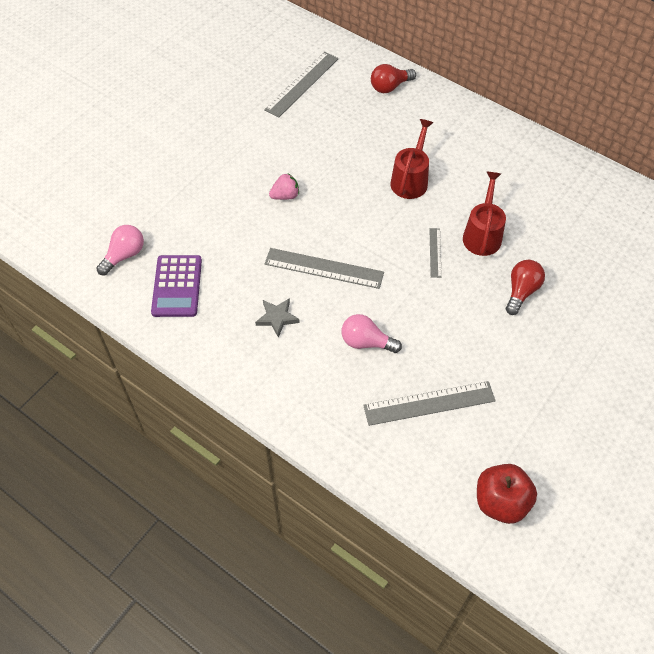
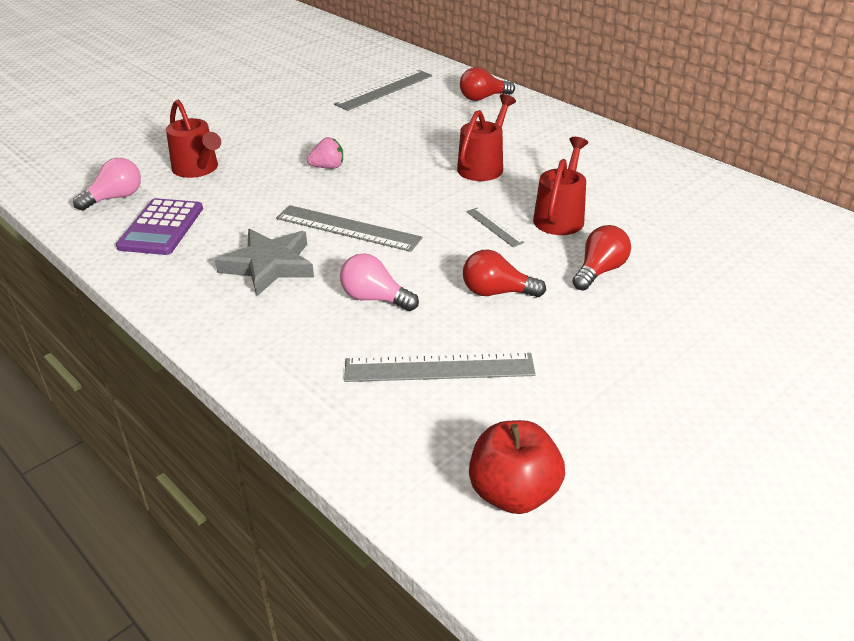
camera: 10 degrees right, 20 degrees down
(178, 211) = (198, 169): none -> red watering can
(277, 318) = (269, 266): grey star -> grey star, size x1.70
(435, 252) = (494, 227): grey ruler -> grey ruler turned 45 degrees counterclockwise
(452, 324) = (496, 292): none -> red light bulb

